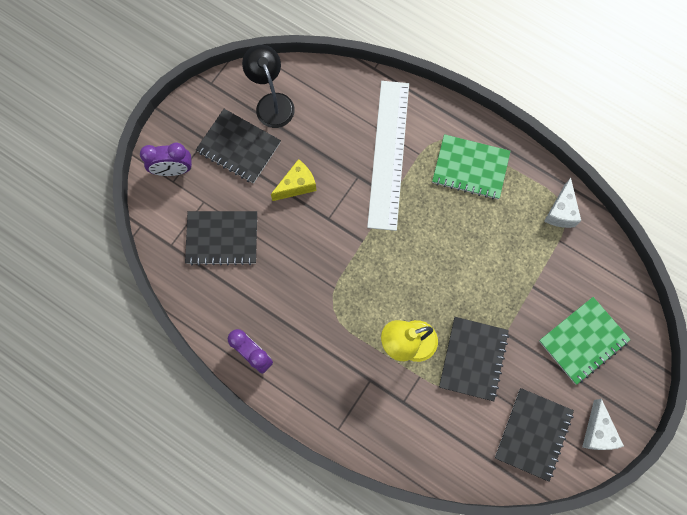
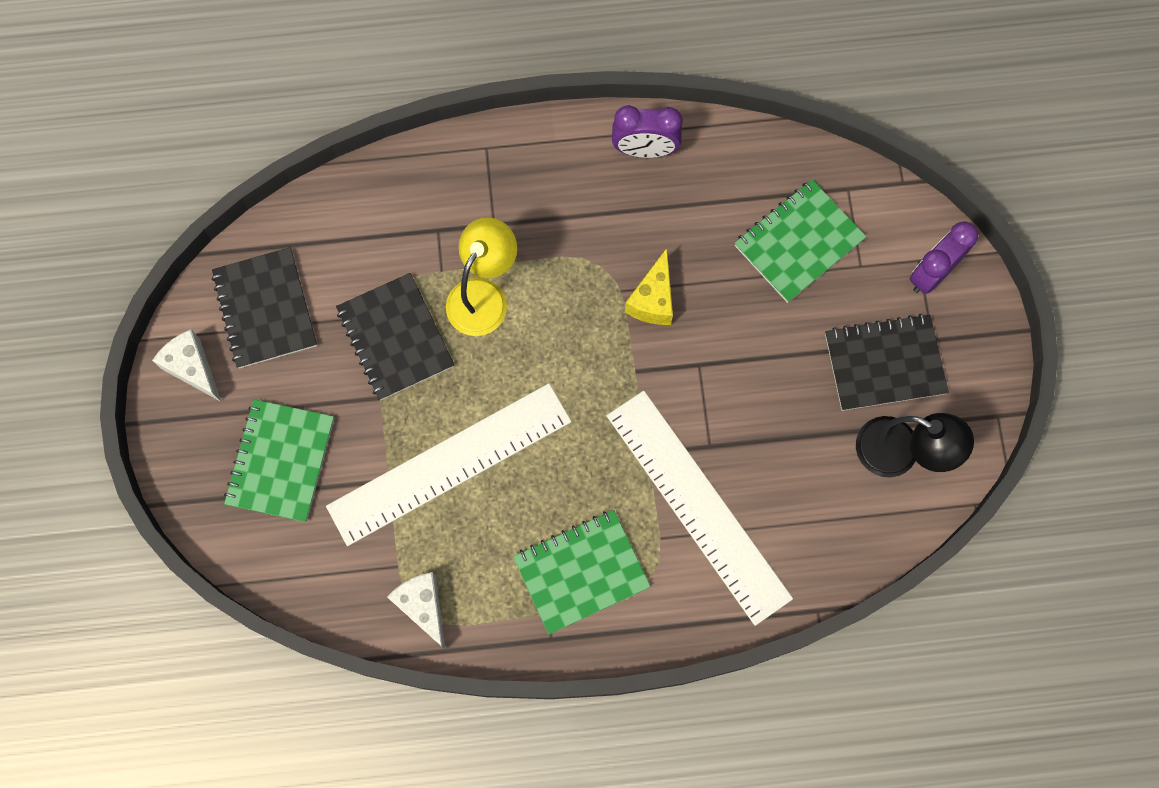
camera: 140 degrees right, 0 degrees up
(222, 238) = (798, 242): black notebook -> green notebook
(297, 185) = (772, 374): yellow cheese -> yellow cheese (653, 300)
(495, 270) = (449, 463): none -> white ruler

